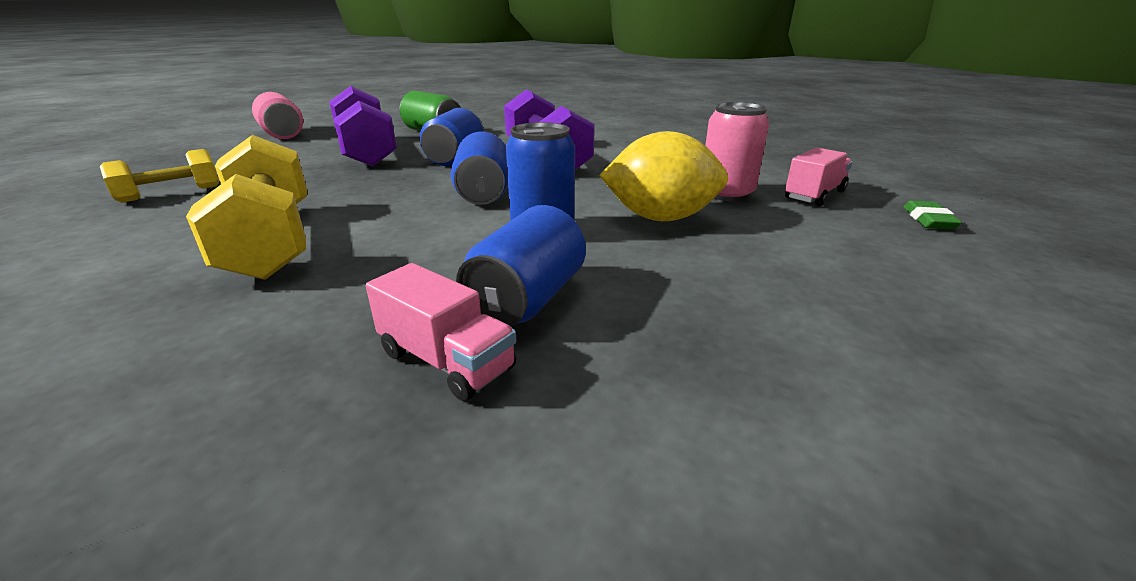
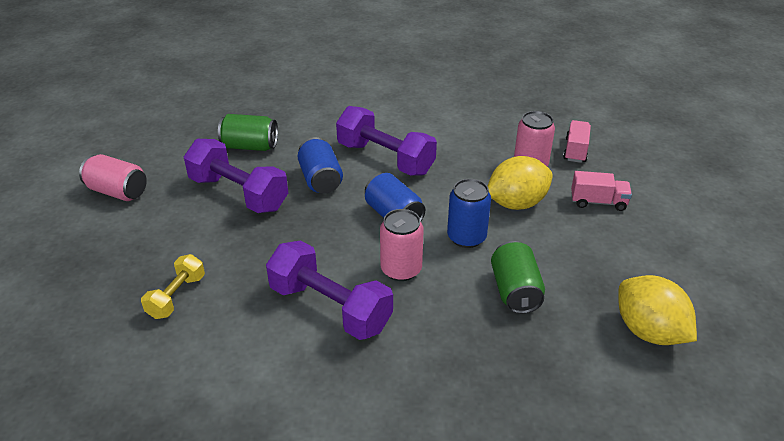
camera: 30 degrees left, 10 degrees up
(271, 241) = (330, 307): yellow dumbbell -> purple dumbbell
(411, 234) = (401, 269): none -> pink can
(446, 361) = (521, 337): pink truck -> pink truck (598, 202)
(527, 299) = (515, 291): blue can -> green can
(732, 460) = (648, 331): none -> yellow lemon
(928, 220) = (639, 157): green eraser -> none

